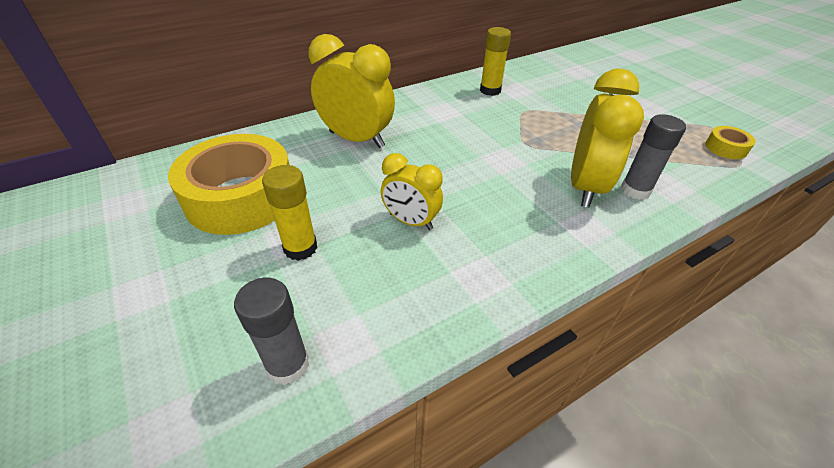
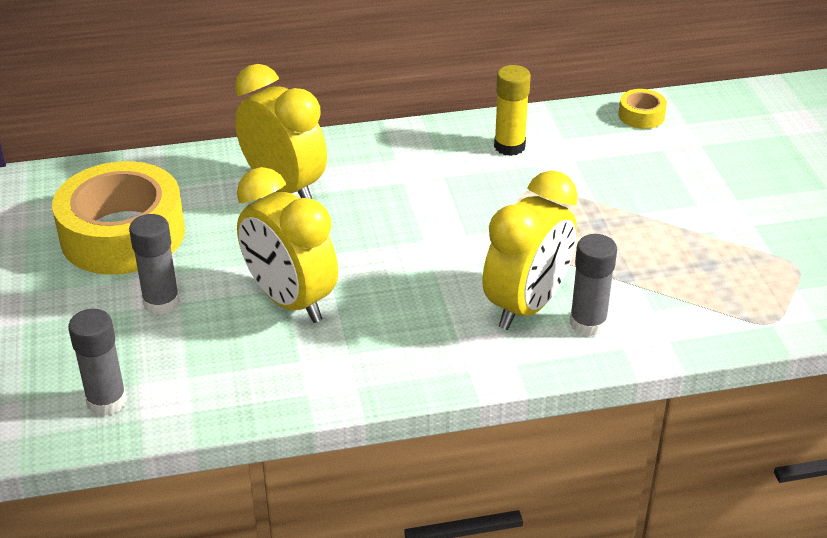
camera: 20 degrees right, 5 degrees down
(300, 248) = (161, 303): yellow glue stick -> grey glue stick
(411, 221) = (290, 301): yellow clock -> yellow clock, size x1.64
(726, 148) = (776, 296): yellow tape -> yellow tape (641, 115)

